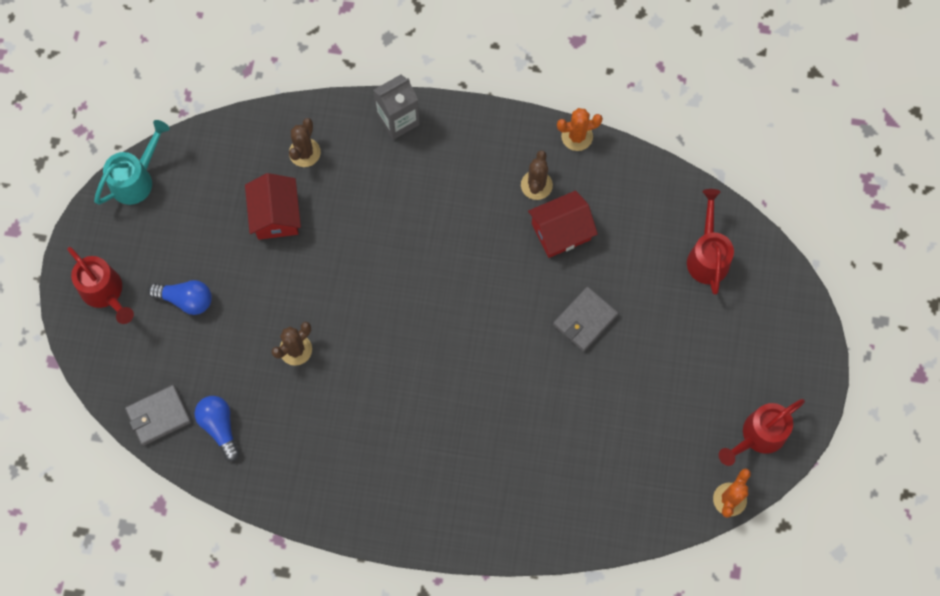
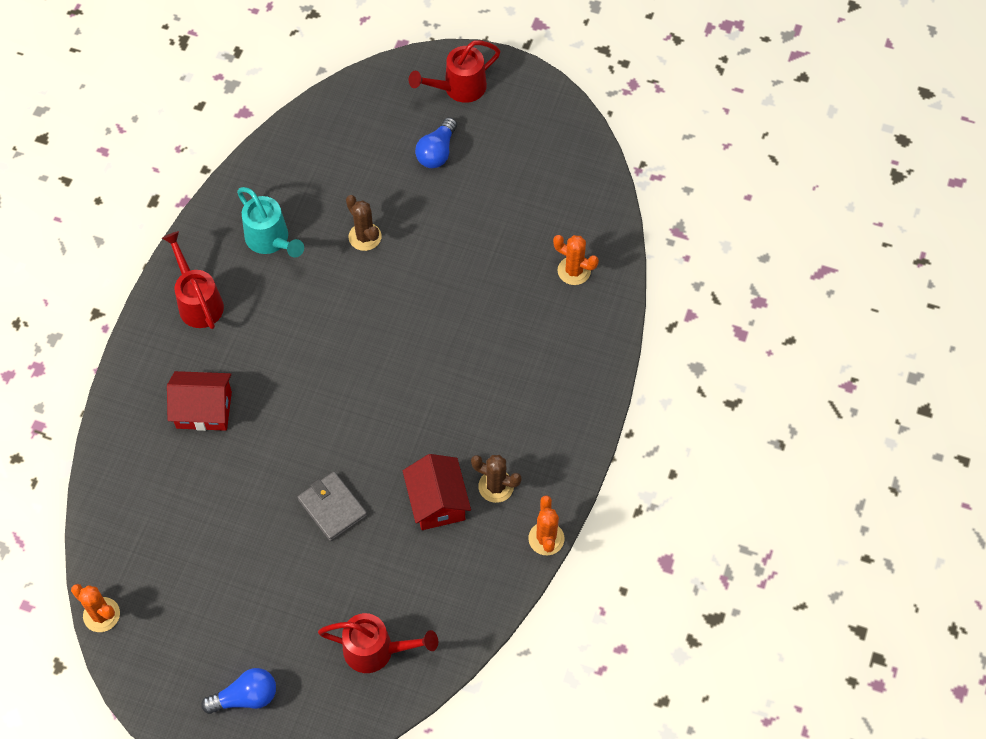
camera: 100 degrees right, 10 degrees down
(136, 179) = (571, 123): turquoise watering can -> turquoise watering can (270, 240)
(158, 416) = (327, 119): grey wallet -> none
(219, 427) = (304, 165): blue light bulb -> blue light bulb (246, 697)
(276, 215) = (510, 237): red house -> red house (204, 410)
(304, 152) = (574, 271): brown cactus -> orange cactus
(398, 120) = (596, 362): grey carton -> none
(758, 436) = (160, 660): red watering can -> red watering can (198, 302)

